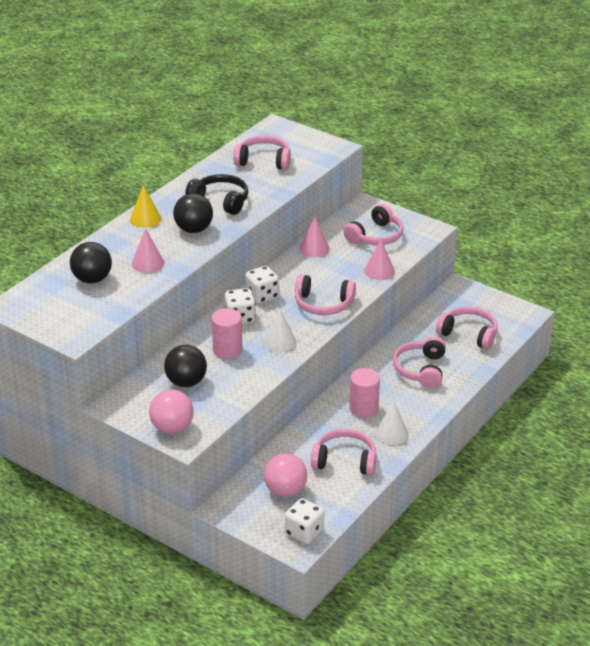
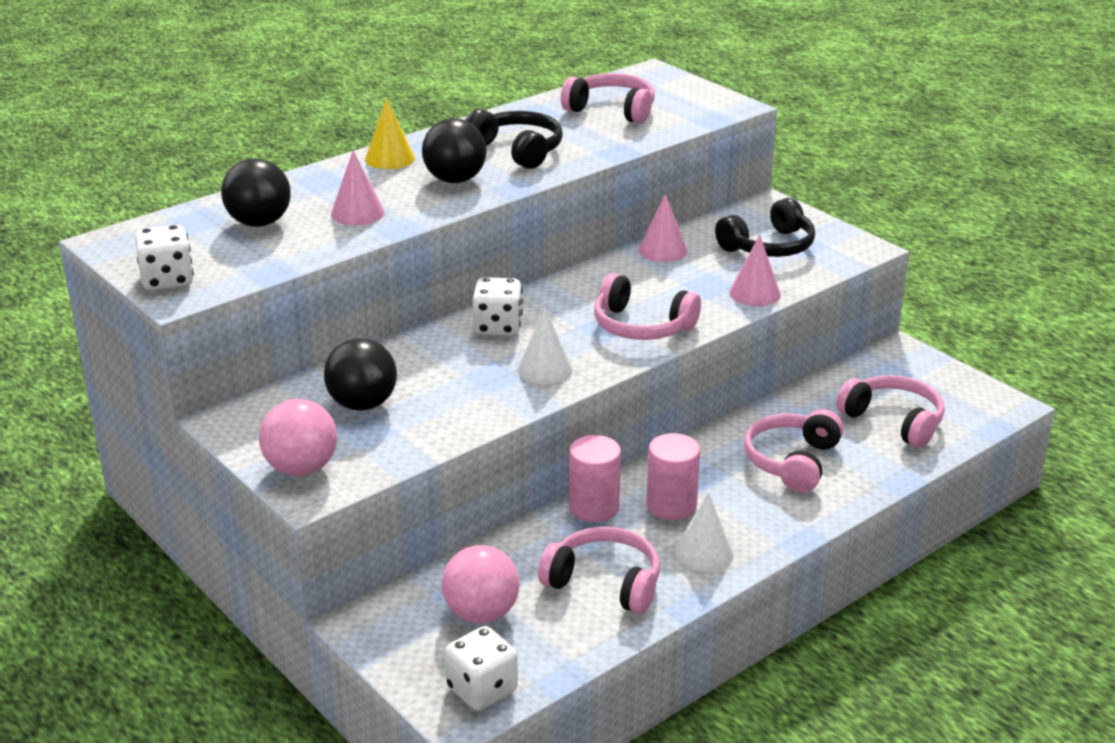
camera: 15 degrees right, 5 degrees down
(227, 350) = (454, 368): pink cylinder -> pink cylinder (594, 507)
(262, 296) = (548, 302): white dice -> white dice (167, 280)
(376, 236) = (769, 246): pink headphones -> black headphones

